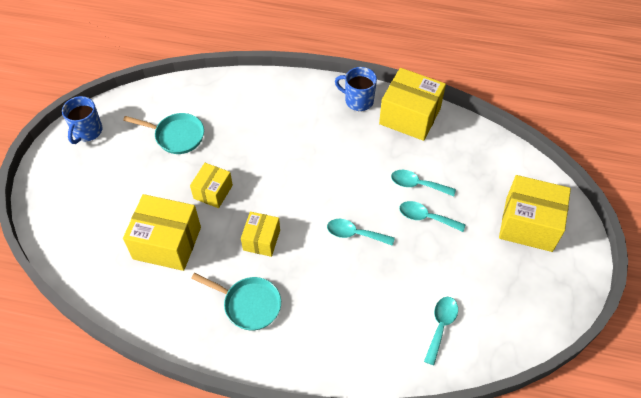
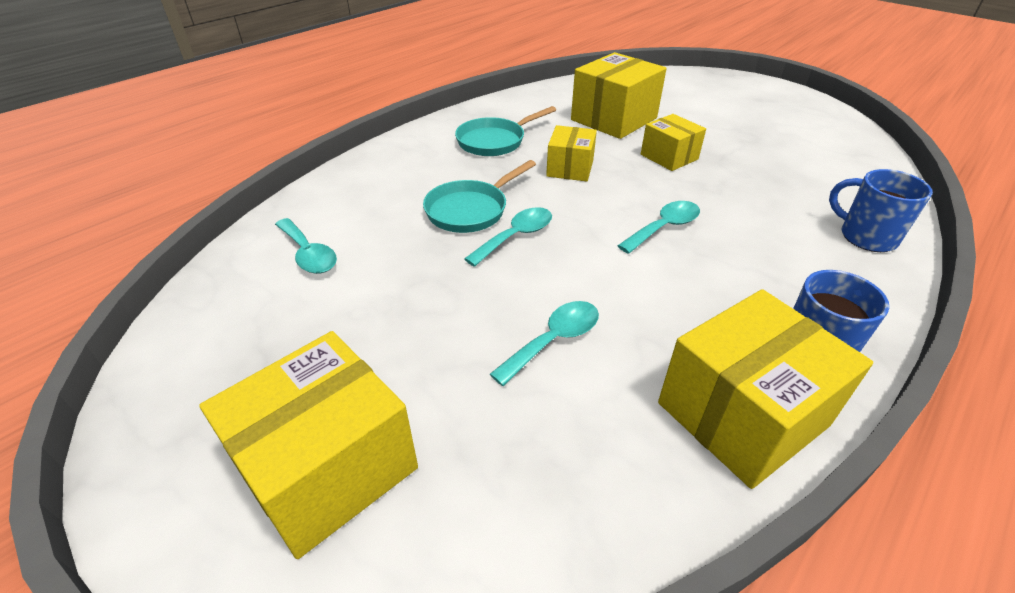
camera: 120 degrees right, 15 degrees down
(87, 131) = (809, 109): blue mug -> blue mug (866, 237)
(176, 136) = (781, 155): turquoise pan -> turquoise pan (470, 210)
(261, 240) = (570, 168): yellow box -> yellow box turned 60 degrees clockwise
(426, 217) = (480, 319): turquoise spoon -> turquoise spoon (664, 227)

